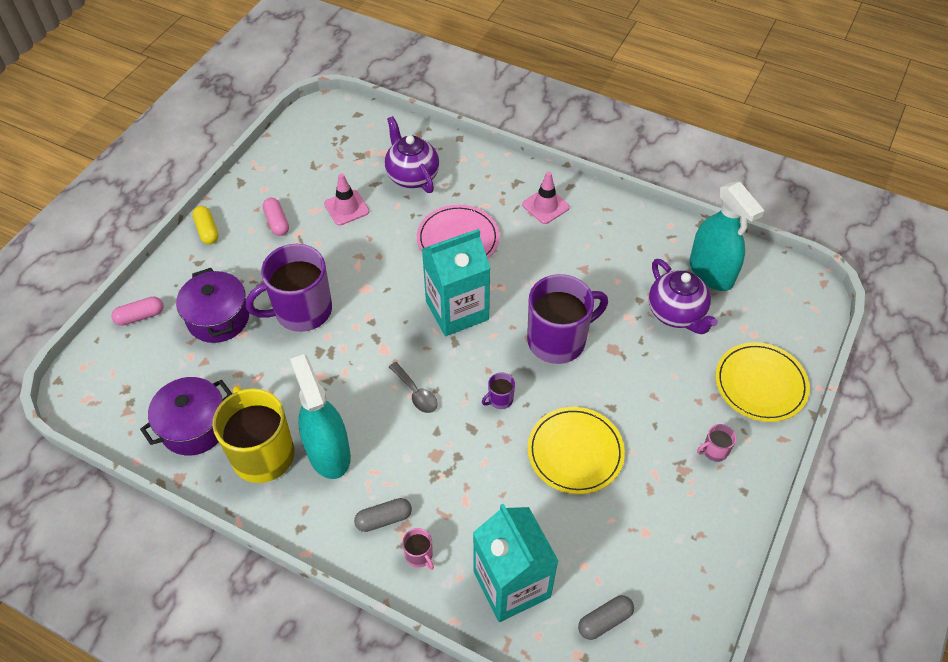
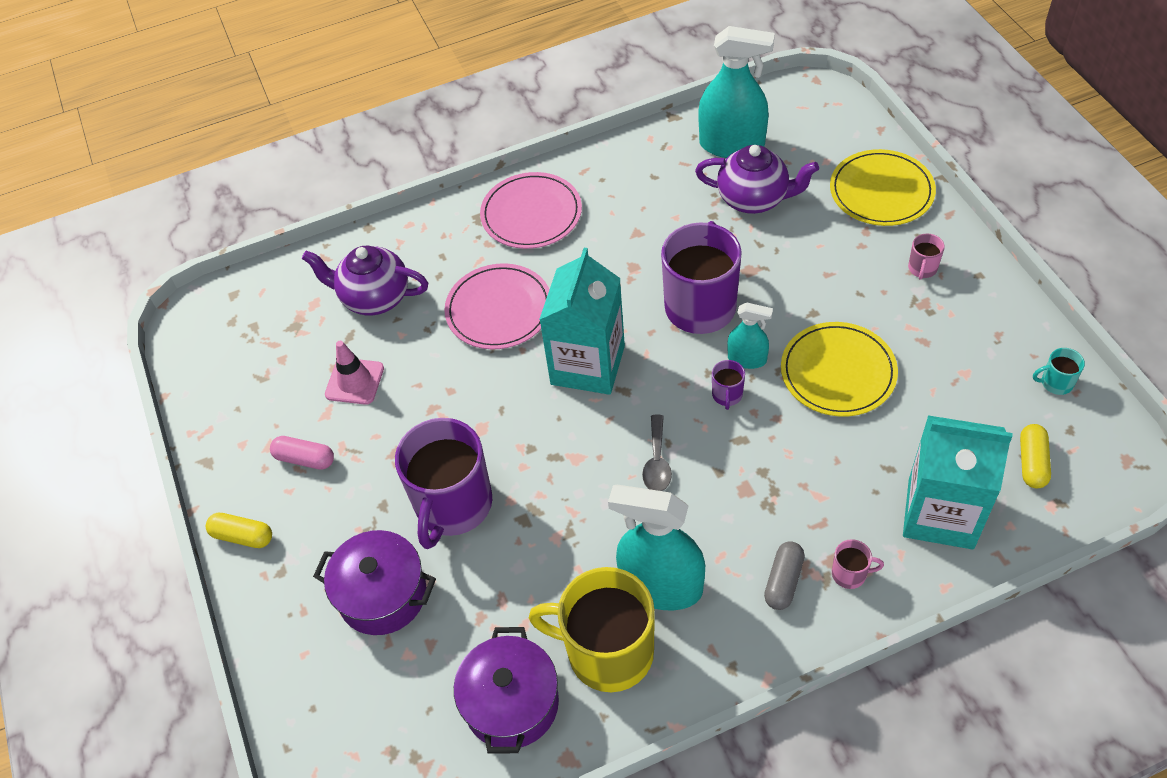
camera: 45 degrees left, 0 degrees up
(140, 316) = (298, 678): pink capsule -> none
(416, 393) = (657, 462): grey spoon -> grey spoon turned 90 degrees clockwise
(538, 392) = (747, 359): none -> turquoise spray bottle
(545, 206) = (531, 214): pink traffic cone -> pink plate
(605, 621) = (1032, 462): grey capsule -> yellow capsule
(691, 598) = (1055, 383): none -> turquoise mug

